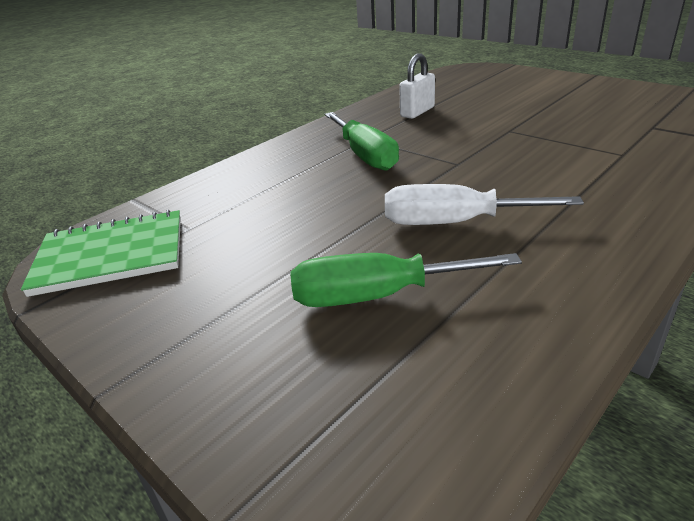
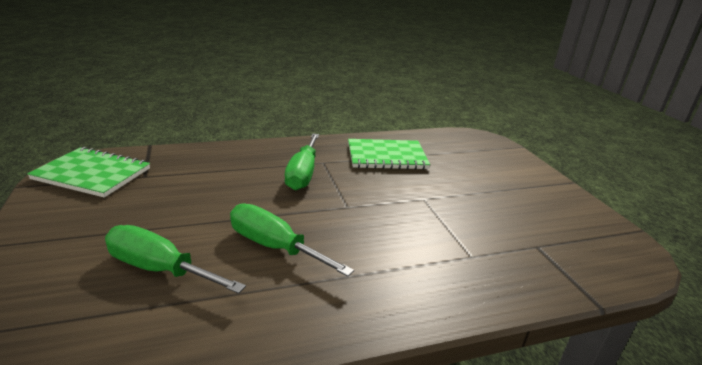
camera: 25 degrees right, 5 degrees down
(417, 112) = (386, 156): white padlock -> green notebook
(454, 223) = (274, 247): white screwdriver -> green screwdriver

